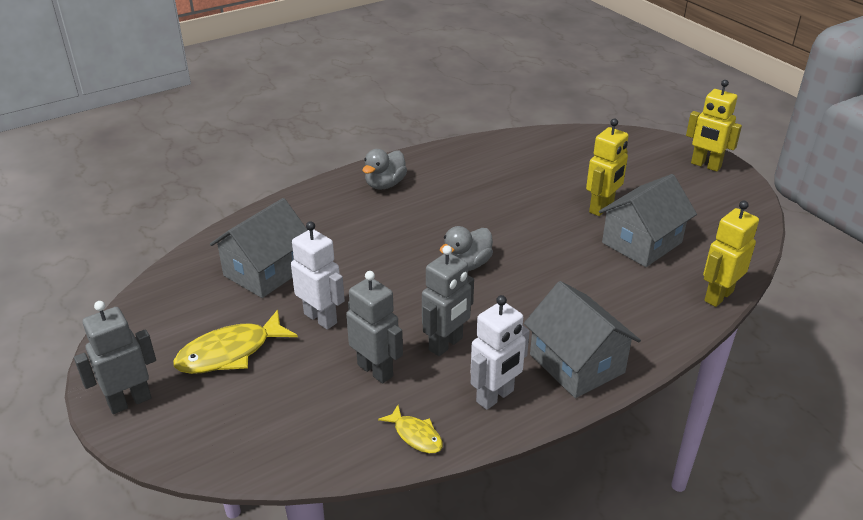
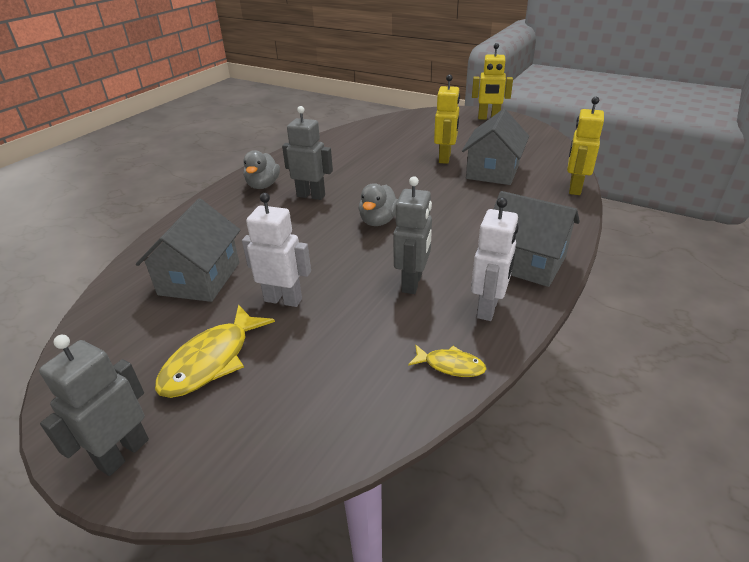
camera: 25 degrees left, 0 degrees up
(375, 370) = (369, 324): grey robot -> grey robot (311, 196)

